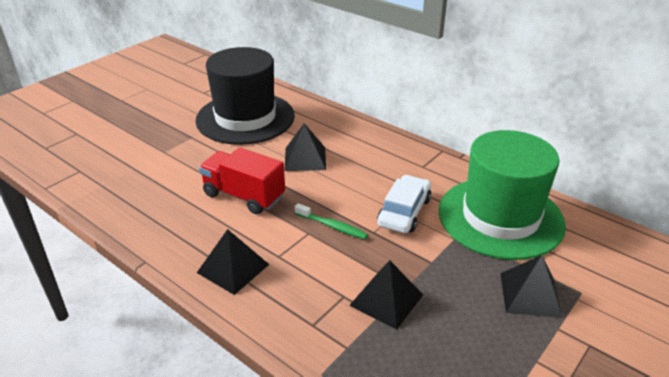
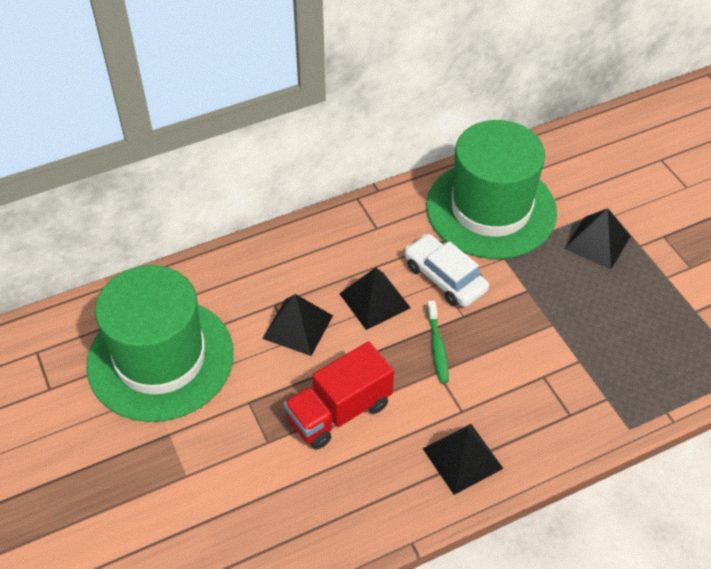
camera: 65 degrees left, 15 degrees up
(245, 118) = (160, 358): black hat -> green hat
(332, 226) = (437, 347): green toothbrush -> green toothbrush turned 120 degrees clockwise
(386, 299) = (562, 345): black pyramid -> black pyramid (374, 300)

